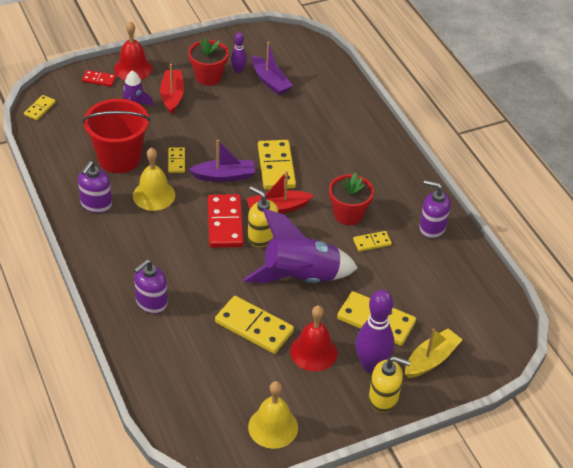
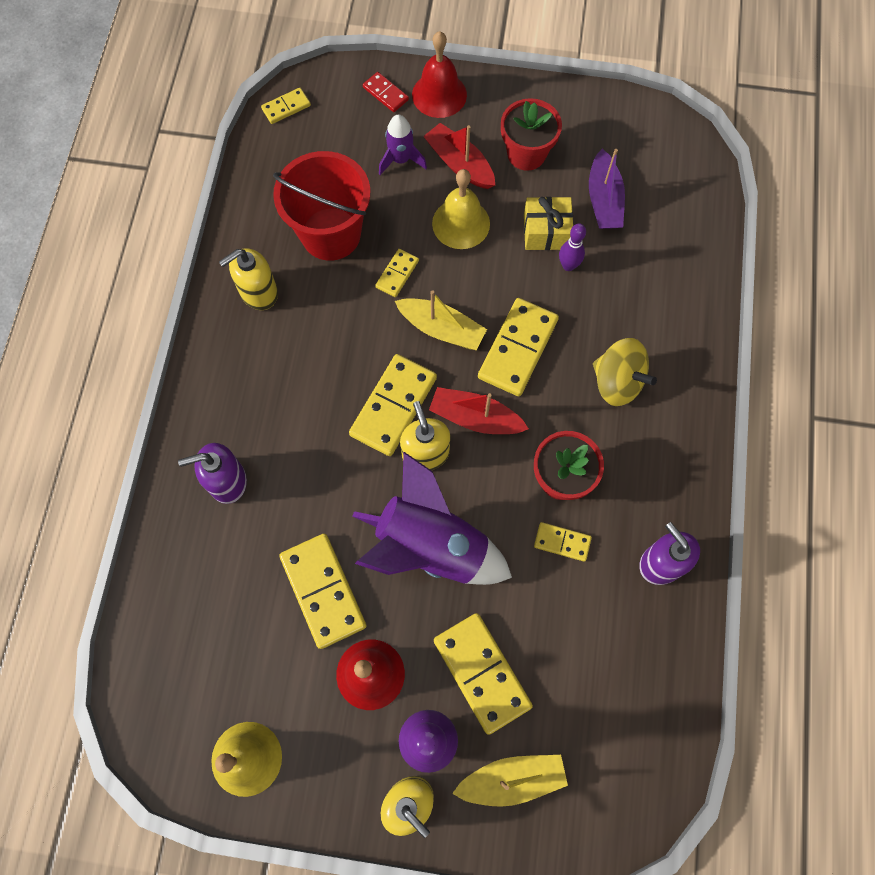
camera: 35 degrees right, 25 degrees up
(96, 204) = (258, 292): purple soap dispenser -> yellow soap dispenser
(154, 195) = (335, 314): yellow bell -> yellow bell (461, 223)
(172, 96) = (459, 164): red boat -> red boat turned 75 degrees counterclockwise
(224, 176) = (441, 329): purple boat -> yellow boat
(225, 223) = (393, 406): red domino -> yellow domino
(238, 70) = (573, 161): purple bowling pin -> purple bowling pin (568, 265)
(249, 108) = (546, 232): none -> yellow gift
(344, 159) = (617, 382): none -> yellow spinning top

